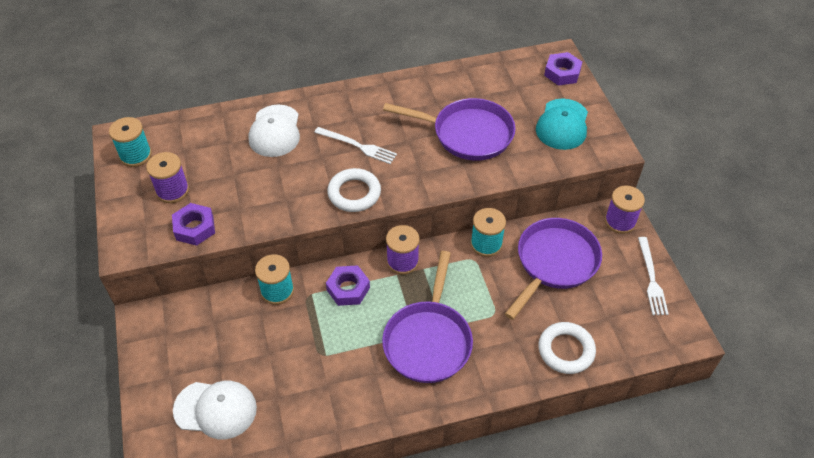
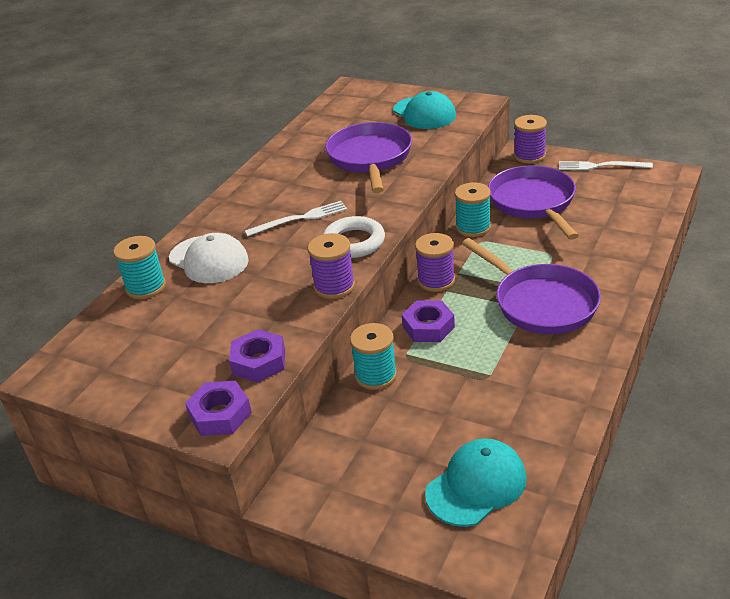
camera: 45 degrees left, 15 degrees down
(135, 155) = (95, 369): turquoise spool -> turquoise spool (146, 287)
(172, 191) = (185, 359): purple spool -> purple spool (334, 286)
(215, 409) = (476, 485): white cap -> turquoise cap
(467, 134) = (370, 158): purple pan -> purple pan turned 60 degrees counterclockwise
(562, 73) = (371, 93): purple nut -> purple nut (220, 414)
(566, 350) = (628, 234): white ring -> none
(651, 279) = (601, 166): white fork -> white fork turned 150 degrees clockwise

